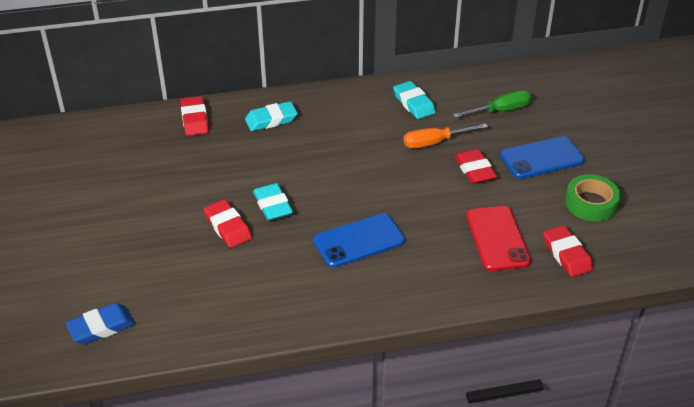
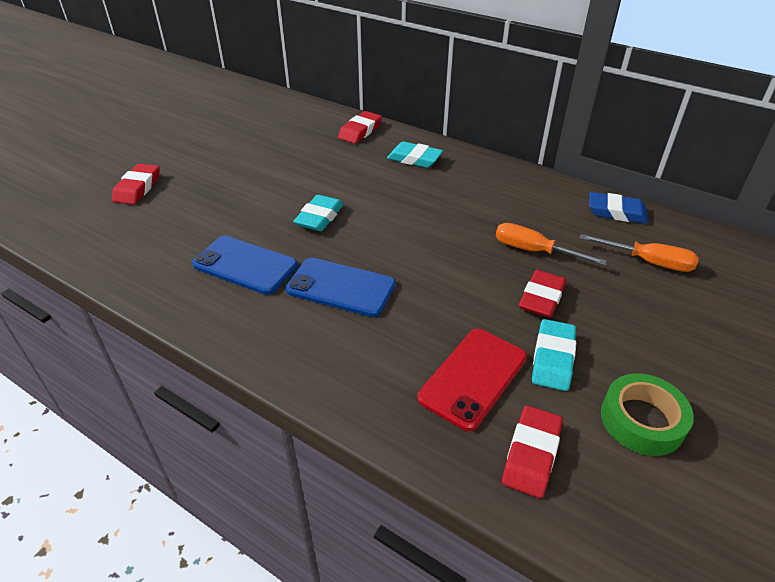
camera: 45 degrees right, 0 degrees up
(101, 327) = (86, 224): blue eraser -> blue eraser (616, 212)
(227, 227) = (265, 212): red eraser -> red eraser (137, 188)
(413, 103) = (559, 209): turquoise eraser -> turquoise eraser (553, 358)
(500, 110) = (648, 262): green screwdriver -> orange screwdriver
(541, 158) = (638, 333): blue phone -> blue phone (245, 265)

